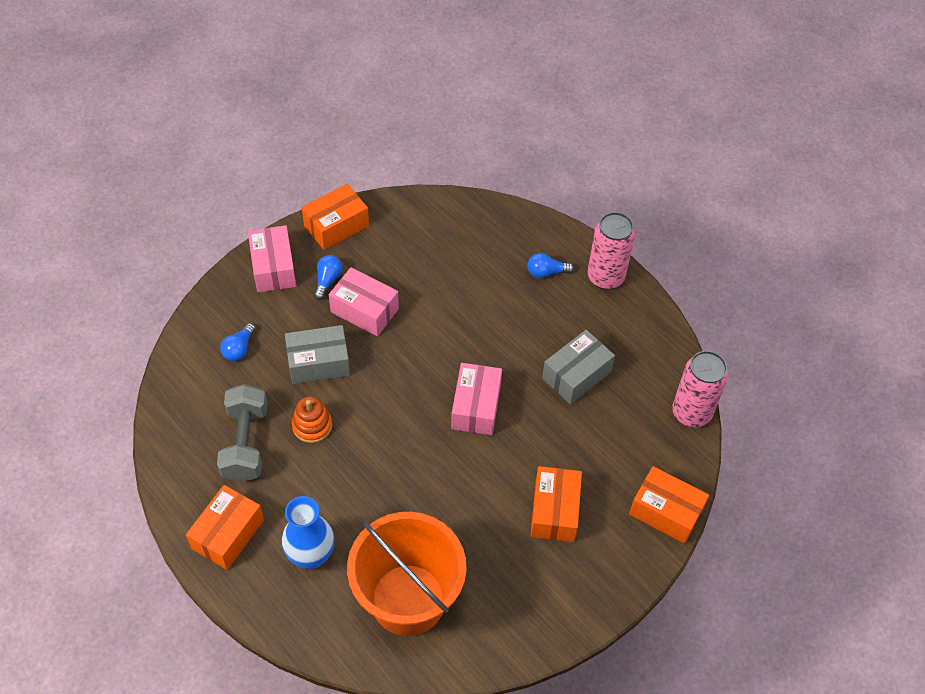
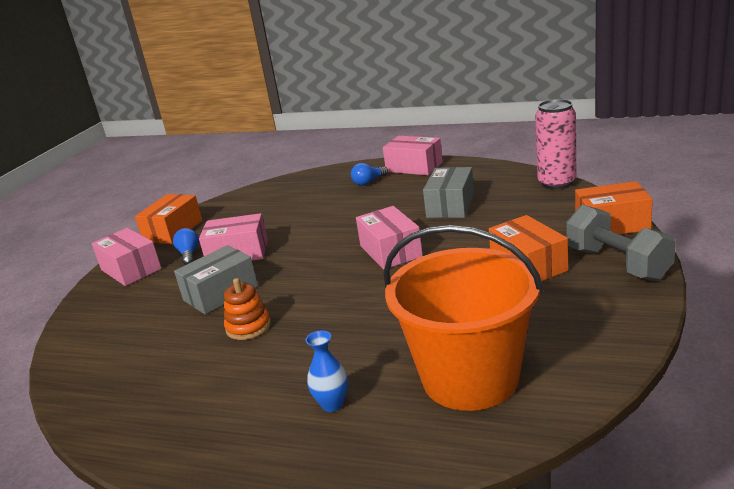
camera: 25 degrees left, 30 degrees down
(228, 534) = (218, 439): orange box -> none
(239, 349) = (130, 320): blue light bulb -> none
(245, 443) = (185, 369): grey dumbbell -> grey dumbbell (617, 264)
(311, 556) = (332, 404): blue vase -> blue vase, size x0.60
(605, 277) = (414, 167): pink can -> pink box

